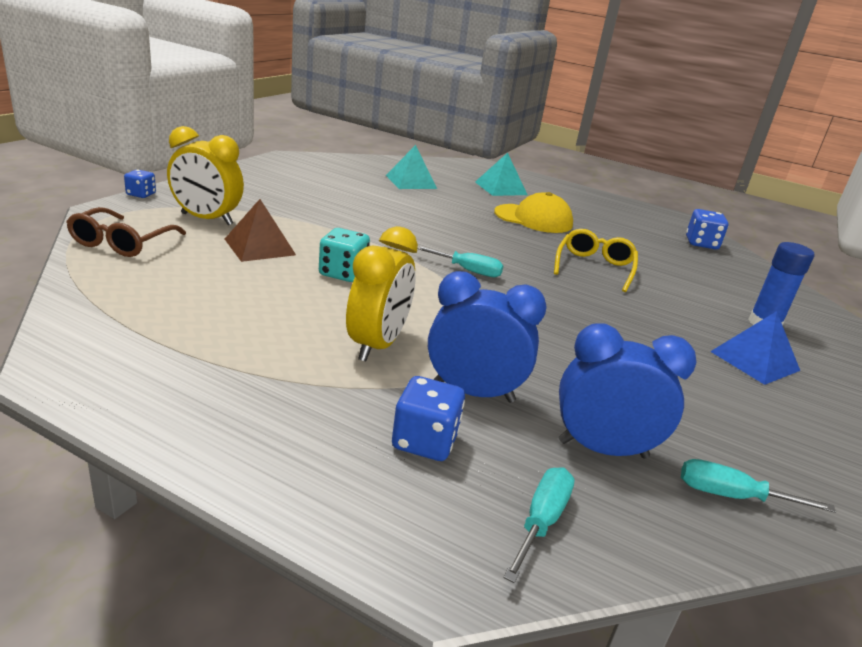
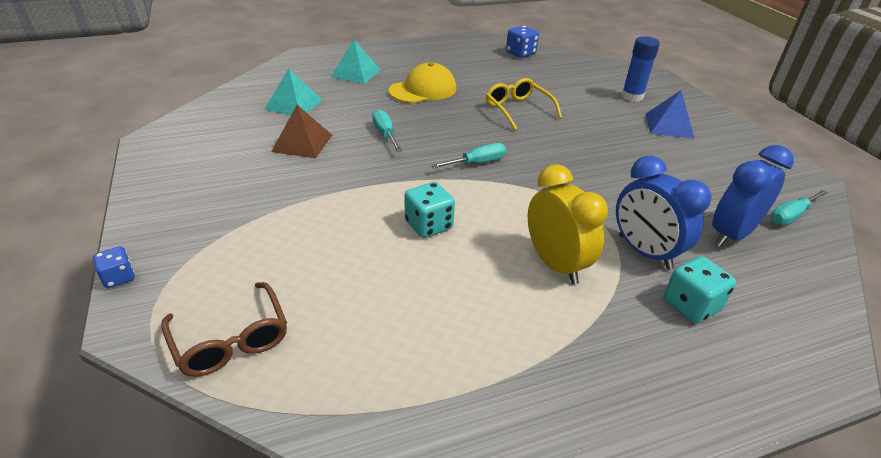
camera: 45 degrees left, 10 degrees up
(207, 219) = (239, 256): yellow clock -> none
(260, 247) = (334, 248): brown pyramid -> brown pyramid (302, 143)
(425, 441) = (691, 305): blue dice -> turquoise dice
(473, 392) = (644, 252): blue clock -> blue clock turned 90 degrees counterclockwise
(541, 521) = (791, 300): turquoise screwdriver -> turquoise screwdriver (385, 134)

